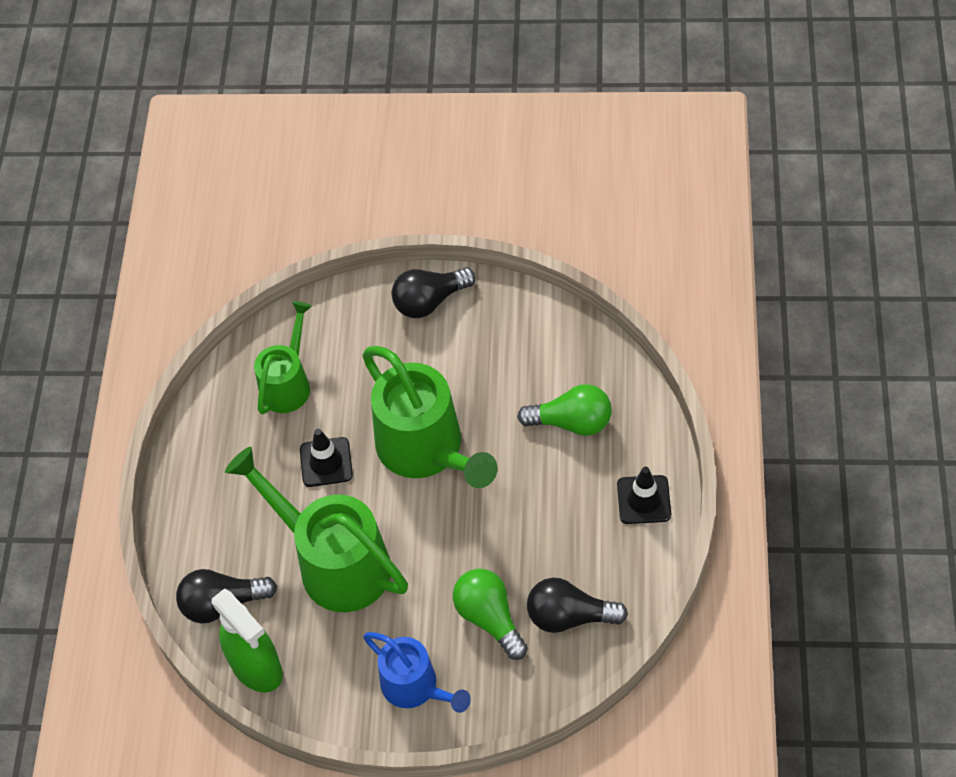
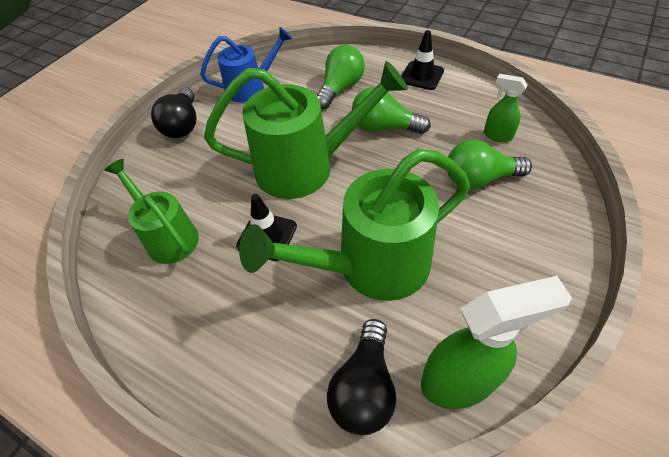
camera: 65 degrees left, 5 degrees down
(416, 687) = (529, 249): blue watering can -> blue watering can (251, 88)
(525, 497) = (384, 127): none -> green light bulb
(569, 616) = (497, 135): black light bulb -> green spray bottle

